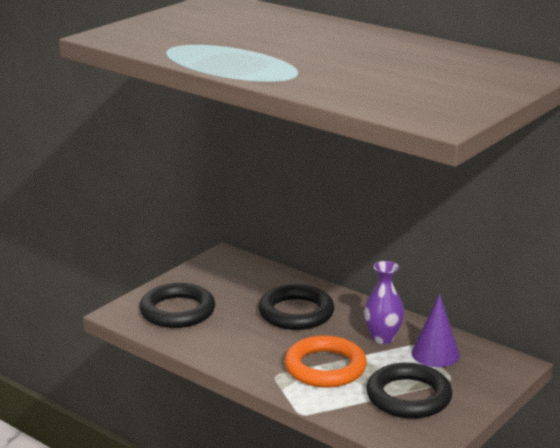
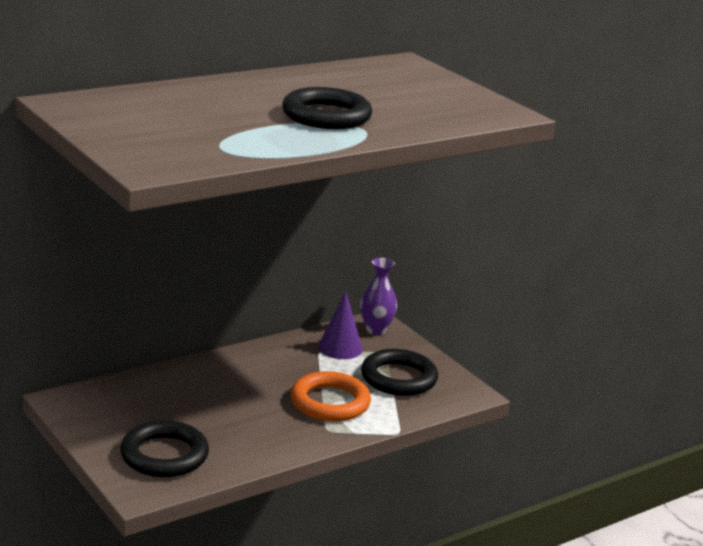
camera: 75 degrees left, 0 degrees up
(296, 313) = (221, 391): black ring -> black ring (326, 116)
(382, 338) = (298, 363): purple vase -> purple vase (376, 329)

